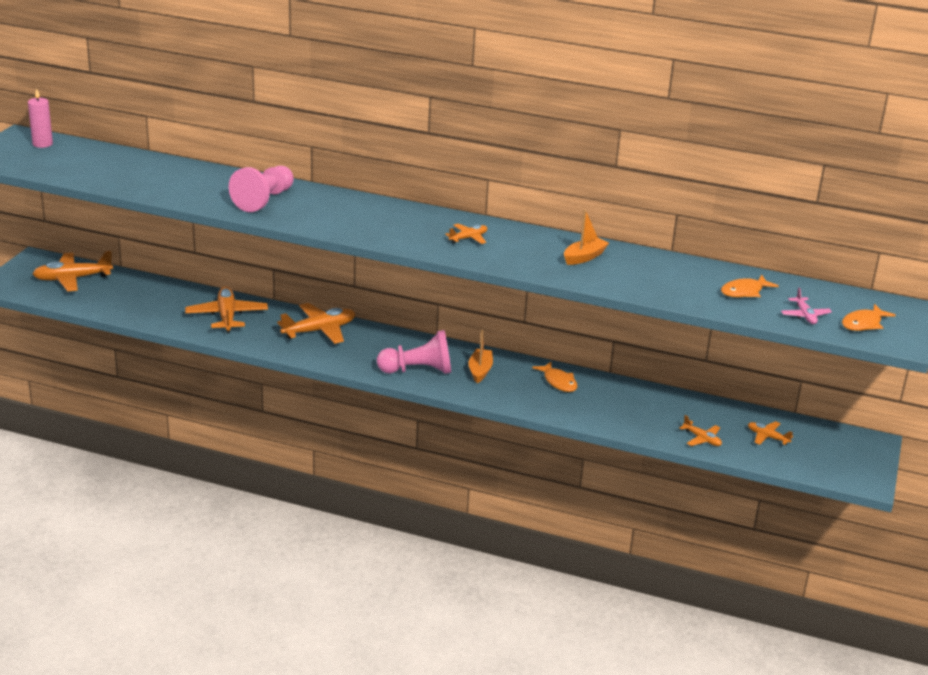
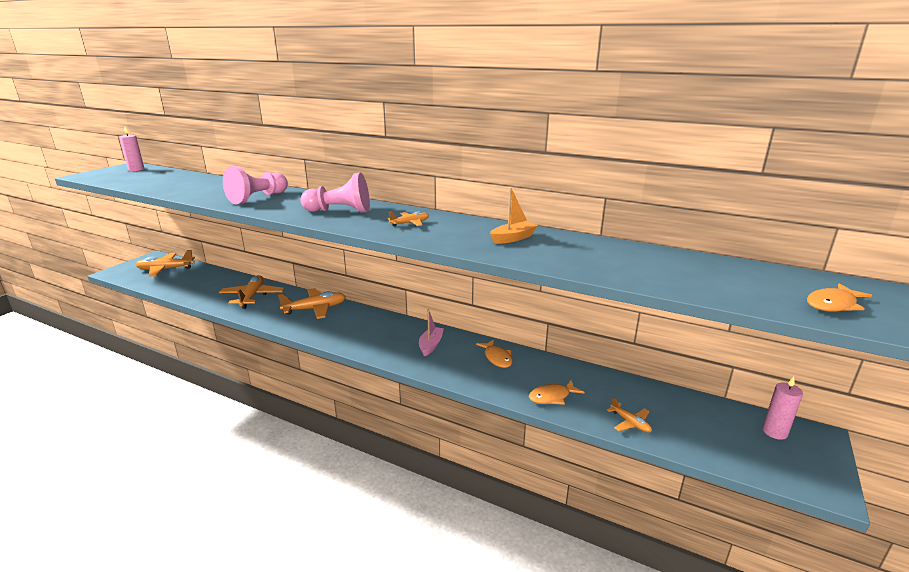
camera: 10 degrees right, 5 degrees down
(418, 370) = (378, 343): pink pawn -> pink pawn (340, 211)
(480, 371) = (431, 345): orange boat -> pink boat
(744, 292) = (679, 269): orange fish -> orange fish (552, 397)
(767, 437) = (700, 424): orange plane -> none
(805, 315) = (755, 294): pink plane -> none
(835, 440) = (774, 432): none -> pink candle

